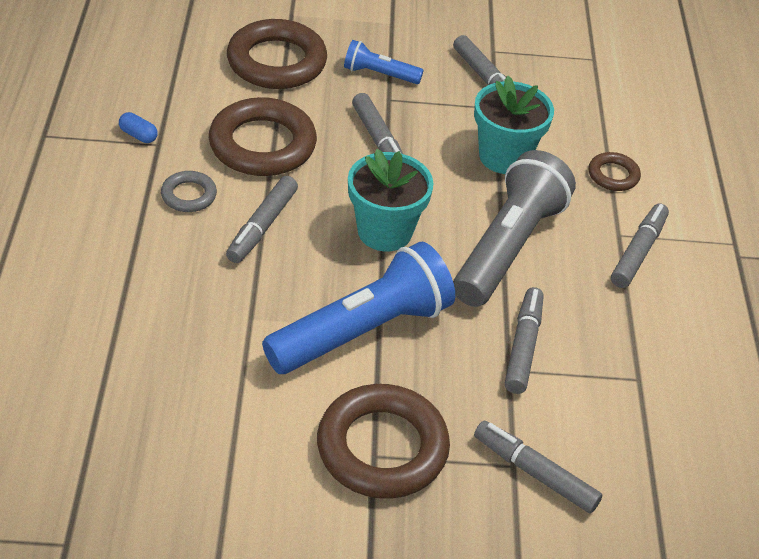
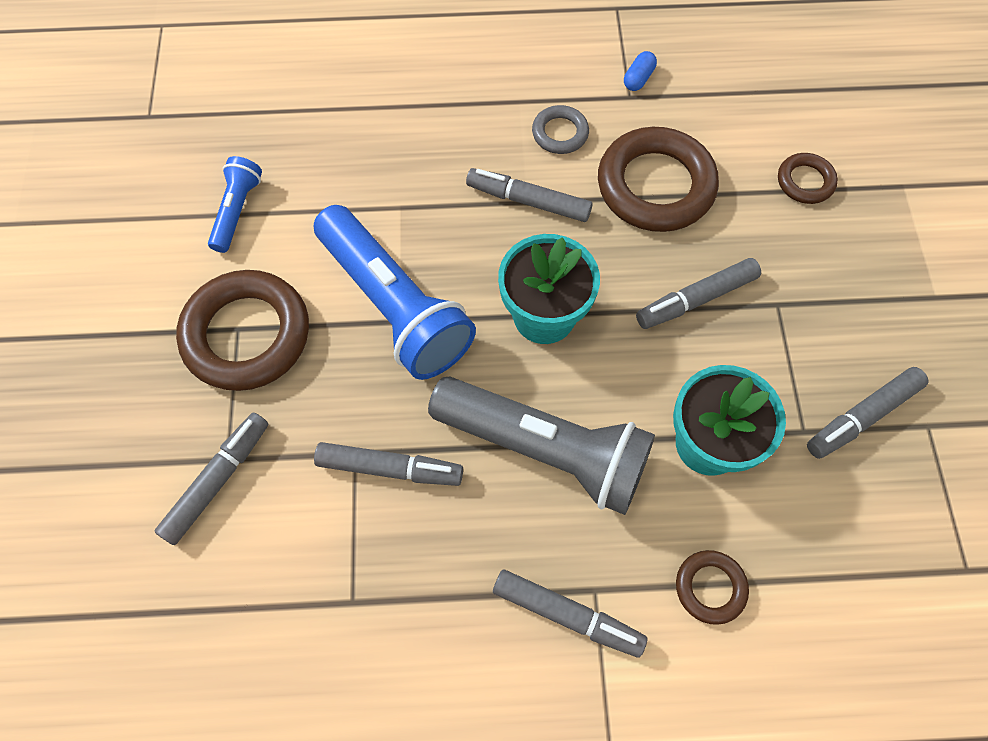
camera: 90 degrees right, 20 degrees up
(276, 62) = (805, 181): brown ring -> brown ring, size x0.49
(379, 74) = (822, 290): blue flashlight -> blue flashlight (237, 211)

